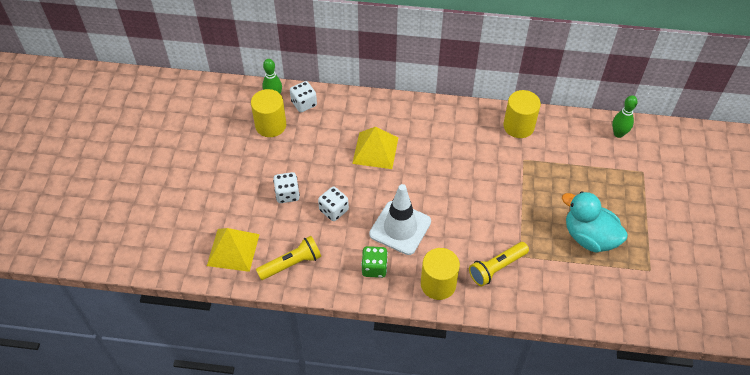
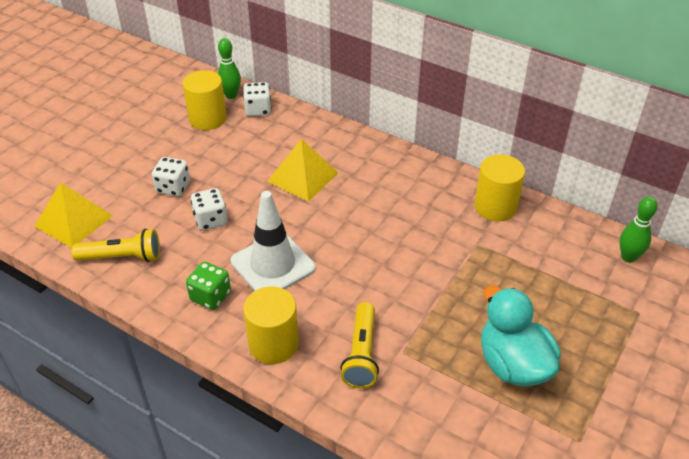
camera: 25 degrees right, 10 degrees down
(497, 268) = (361, 354): yellow flashlight -> yellow flashlight turned 75 degrees counterclockwise

